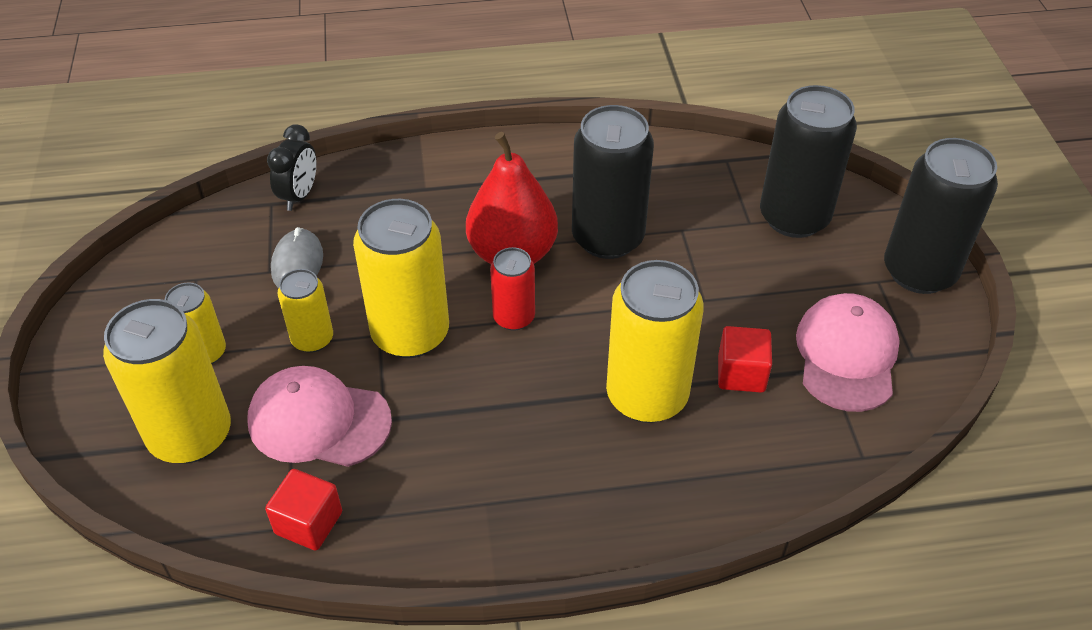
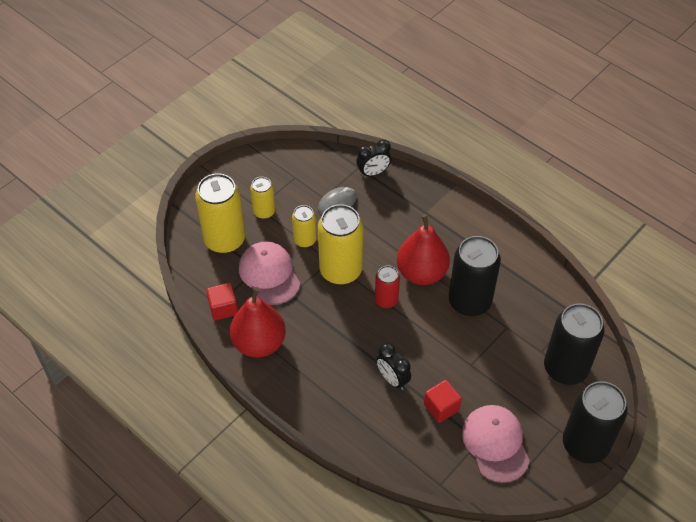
camera: 50 degrees right, 5 degrees up
(423, 517) = (259, 343): none -> red pear
(647, 396) = (392, 379): yellow can -> black clock
(847, 355) = (495, 444): pink cap -> pink cap turned 75 degrees counterclockwise

